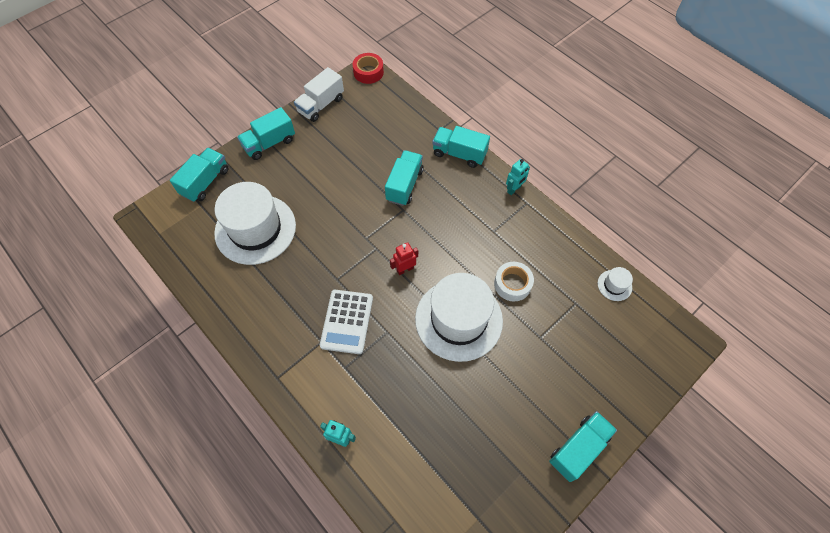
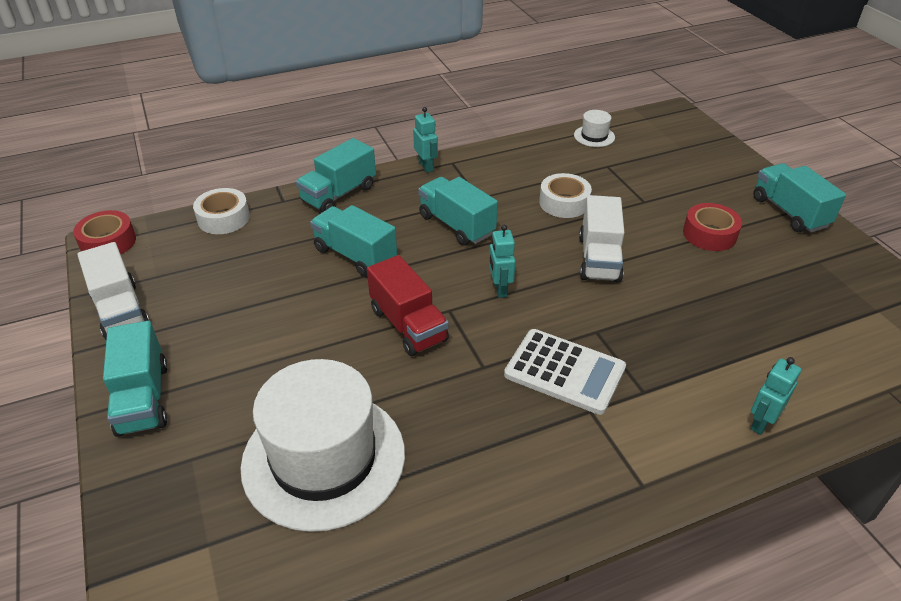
camera: 70 degrees left, 20 degrees down
(205, 182) = (153, 525): turquoise truck -> turquoise truck (456, 225)
(356, 232) = (408, 325): none -> red truck
(405, 269) = (499, 289): red robot -> turquoise robot
(410, 110) = (223, 218): none -> white tape
(458, 319) = (599, 258): white hat -> white truck
(519, 389) = (709, 234): none -> red tape

